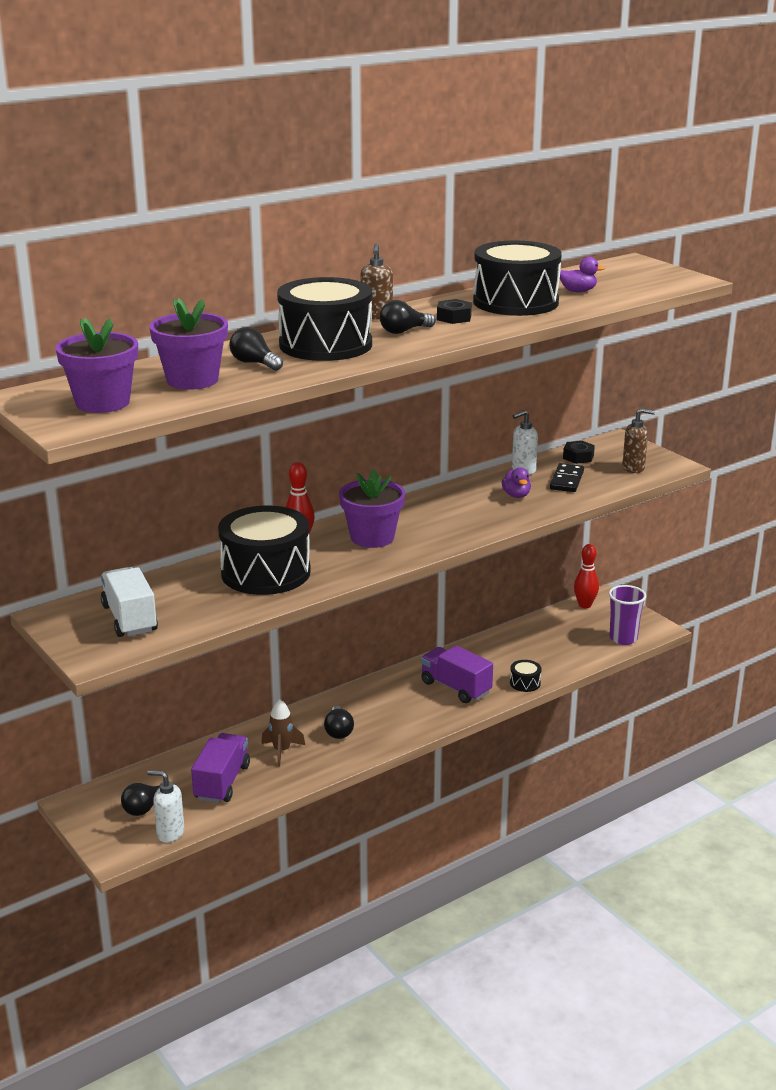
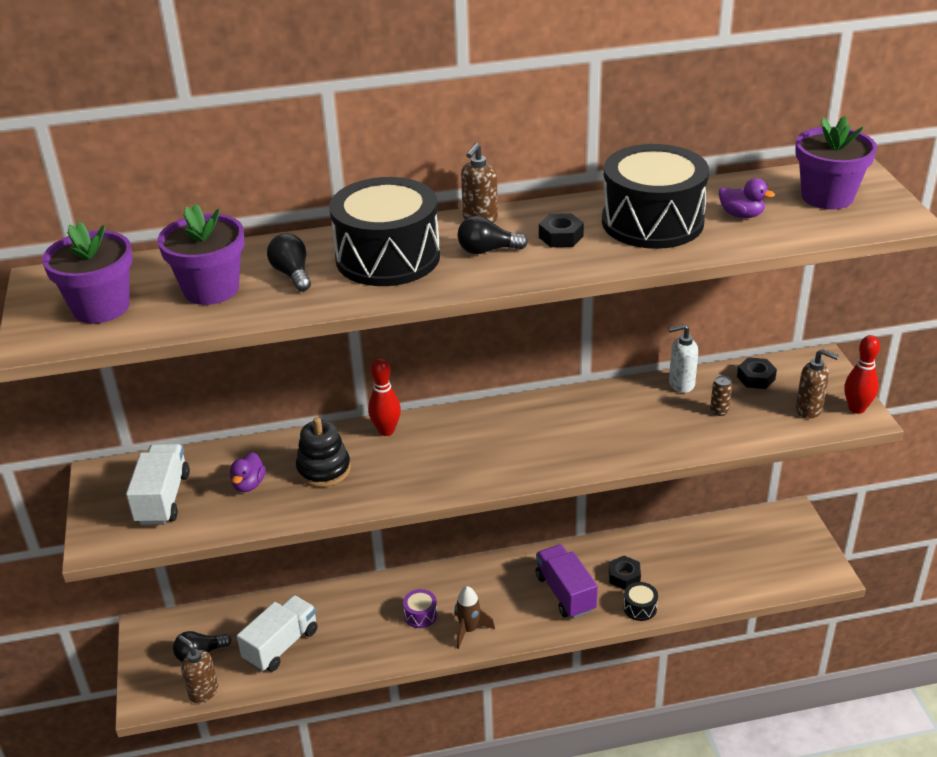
camera: 25 degrees right, 10 degrees up
(170, 833) = (203, 692): white soap dispenser -> brown soap dispenser
(222, 782) = (281, 645): purple truck -> white truck
(265, 573) = (323, 469): black drum -> black stacking toy
(281, 751) = (355, 624): brown rocket -> brown rocket (469, 630)
(338, 731) = (420, 615): black light bulb -> purple drum
(372, 537) = (458, 446): purple flower pot -> purple flower pot (827, 197)
(497, 666) = (624, 576): none -> black nut
(516, 495) = (648, 421): purple duck -> purple duck (249, 484)
(566, 480) = (719, 411): black domino -> brown can
(585, 605) = (764, 519): red bowling pin -> red bowling pin (856, 408)
(623, 638) = (781, 577): purple cup -> none

